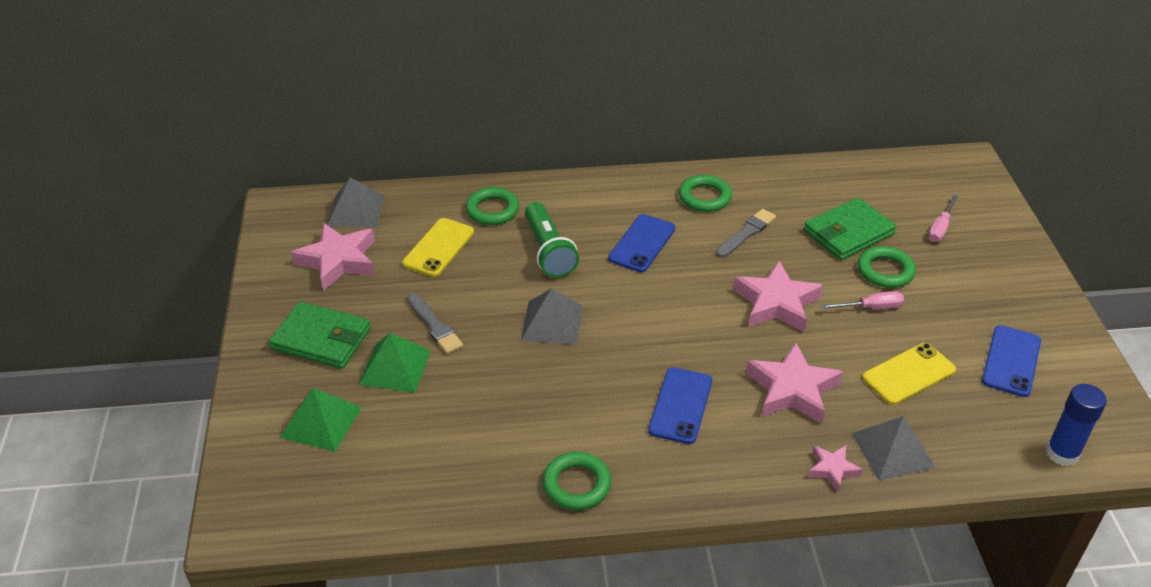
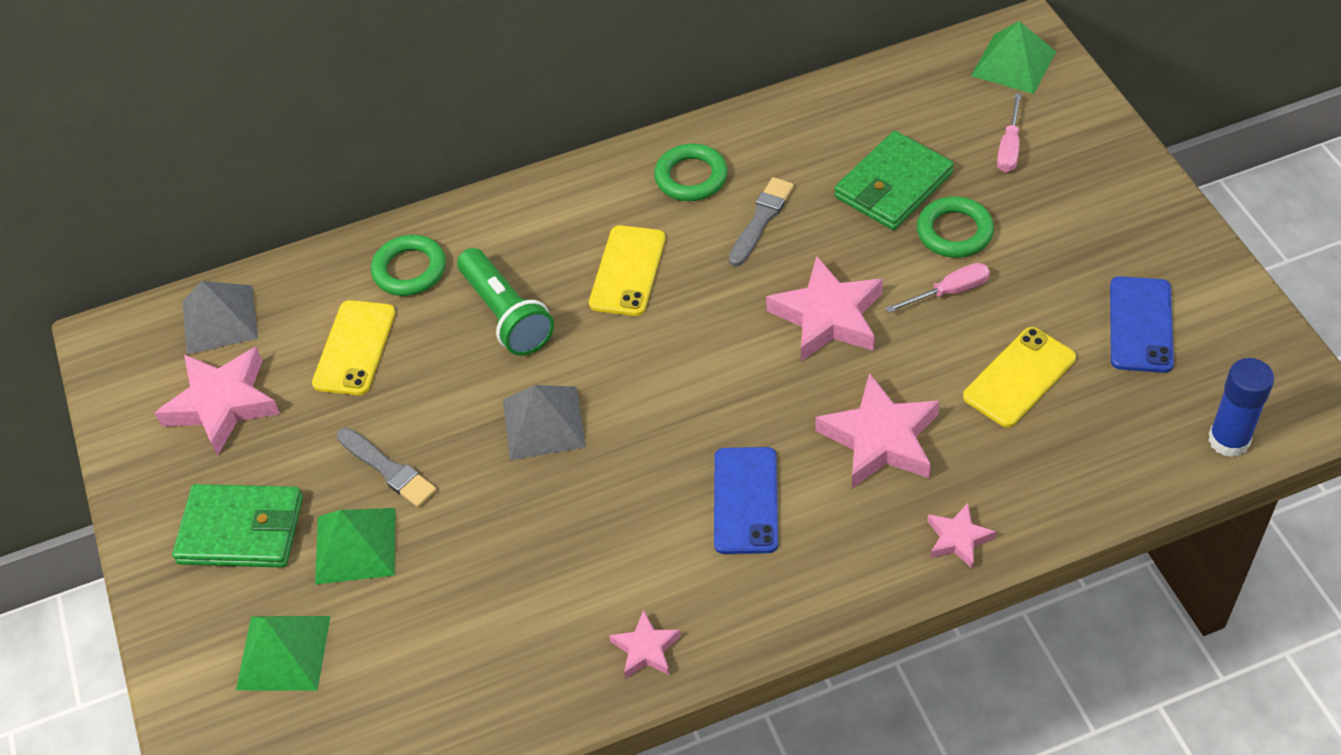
camera: 10 degrees left, 10 degrees up
(576, 484) = (646, 649): green ring -> pink star
(642, 243) = (627, 271): blue phone -> yellow phone
(893, 450) = (1025, 491): grey pyramid -> none
(957, 177) = (1013, 63): none -> green pyramid

